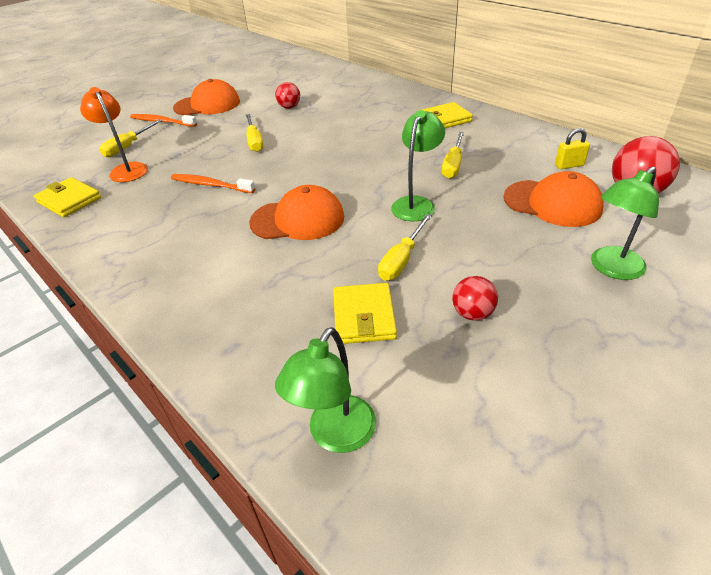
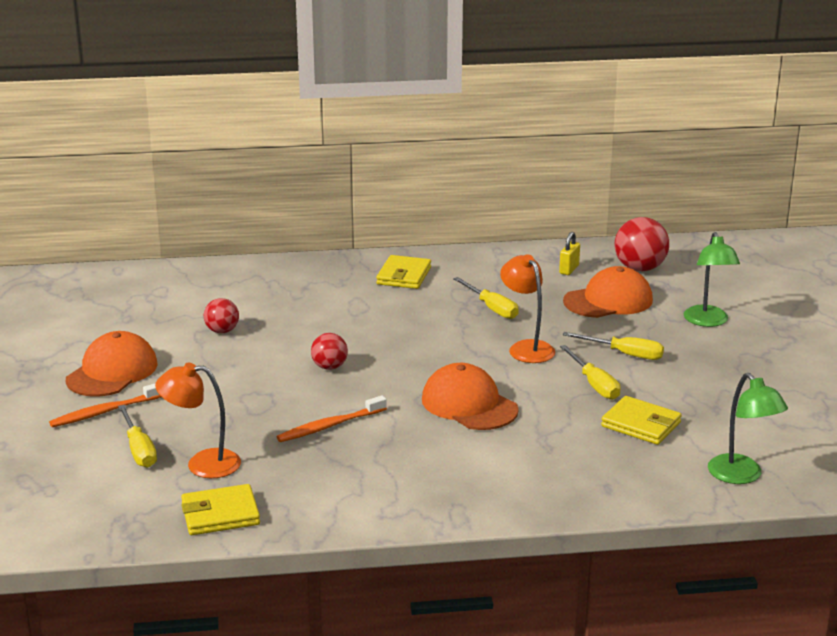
camera: 55 degrees left, 15 degrees down
(254, 141) = (271, 375): yellow screwdriver -> yellow screwdriver (624, 354)
(298, 219) = (469, 404): orange cap -> orange cap turned 75 degrees counterclockwise
(416, 204) = (526, 348): green lamp -> orange lamp
(472, 313) = (689, 386): red ball -> red ball (329, 367)

